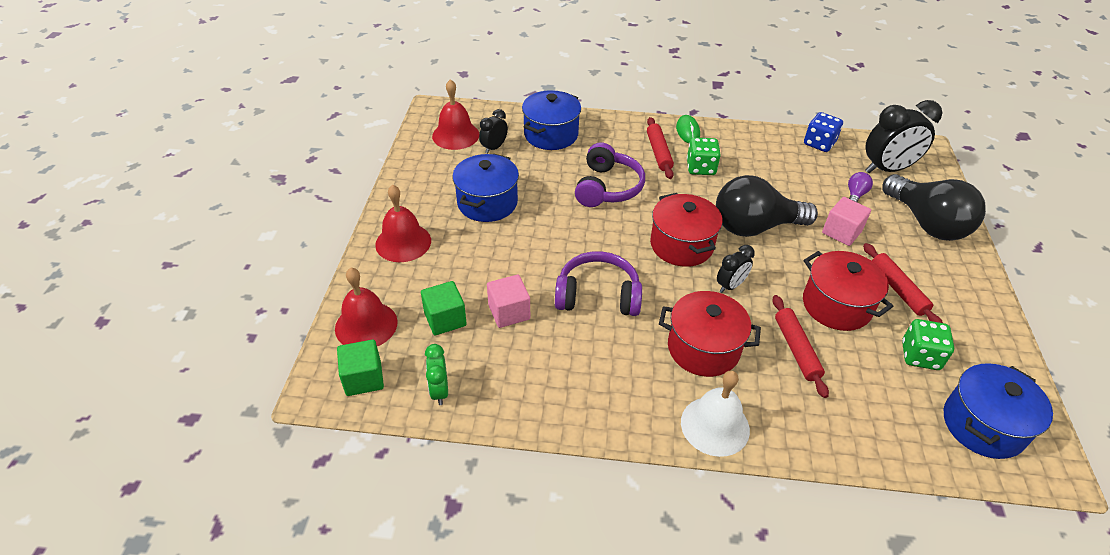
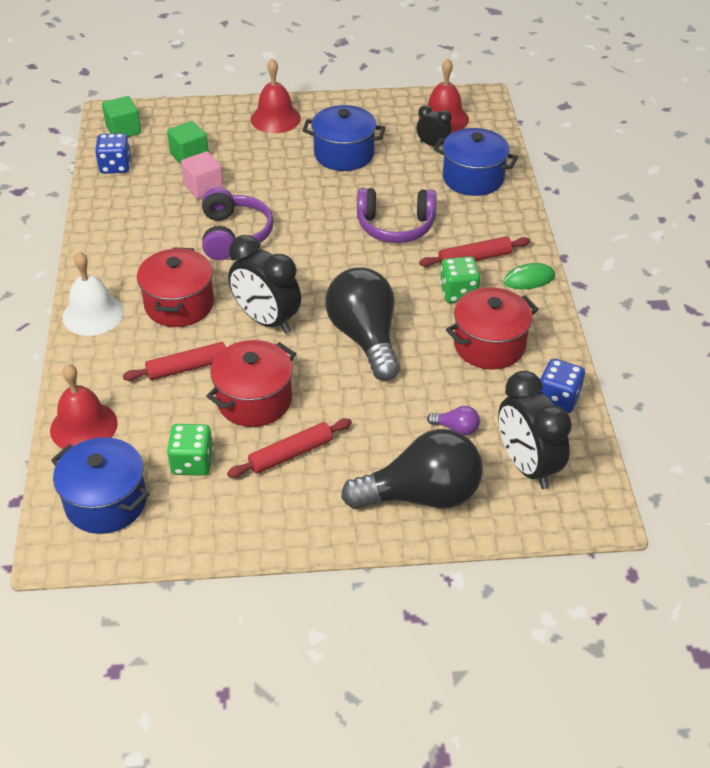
camera: 80 degrees right, 0 degrees up
(366, 325) = (176, 120): red bell -> red bell (83, 426)
(439, 391) = (115, 166): green clock -> blue dice
(681, 245) = (319, 284): red pot -> red pot (489, 345)
(730, 286) = (266, 320): black clock -> black clock, size x1.87
(841, 232) = (378, 411): pink cube -> none
(926, 223) = (421, 495): black light bulb -> black light bulb turned 150 degrees counterclockwise

